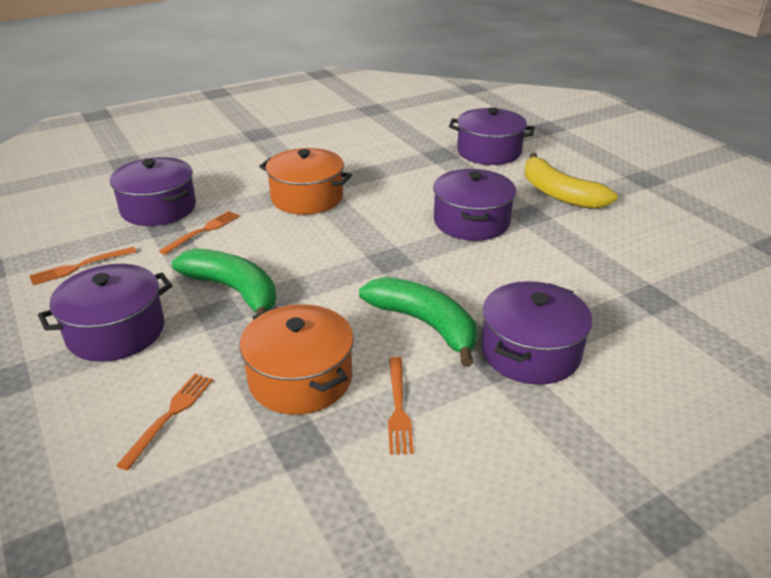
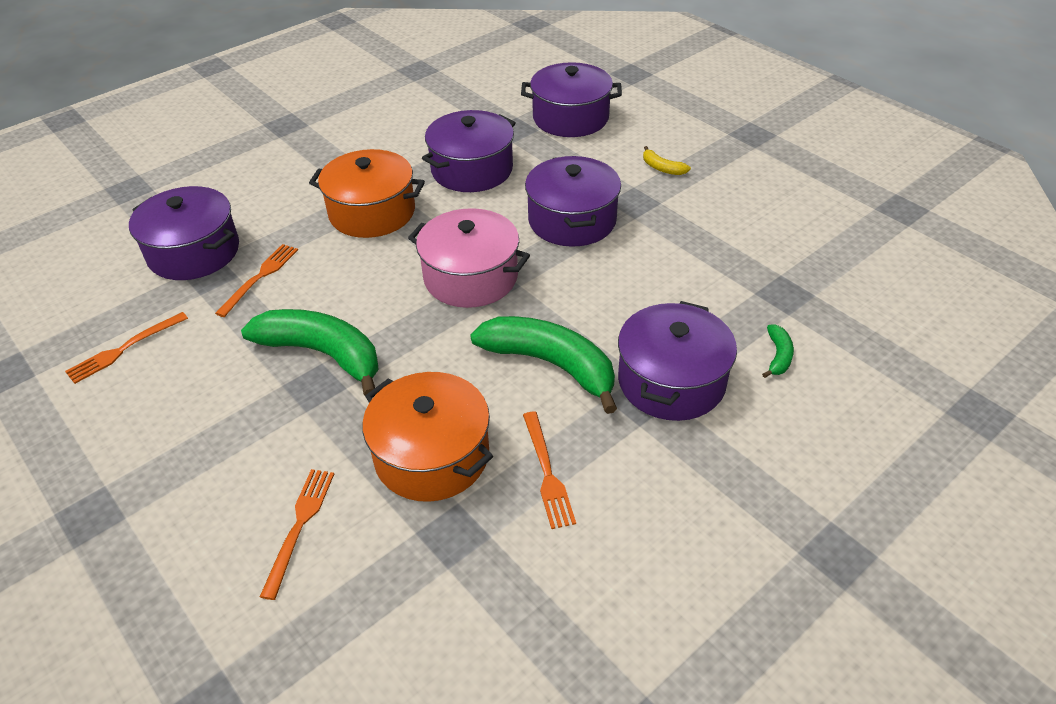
camera: 10 degrees left, 10 degrees up
(116, 331) = (200, 430): purple pot -> purple pot (472, 170)
(374, 252) = (471, 277): none -> pink pot
(559, 194) = (662, 168): yellow banana -> yellow banana, size x0.43
(636, 346) = (778, 356): none -> green banana

